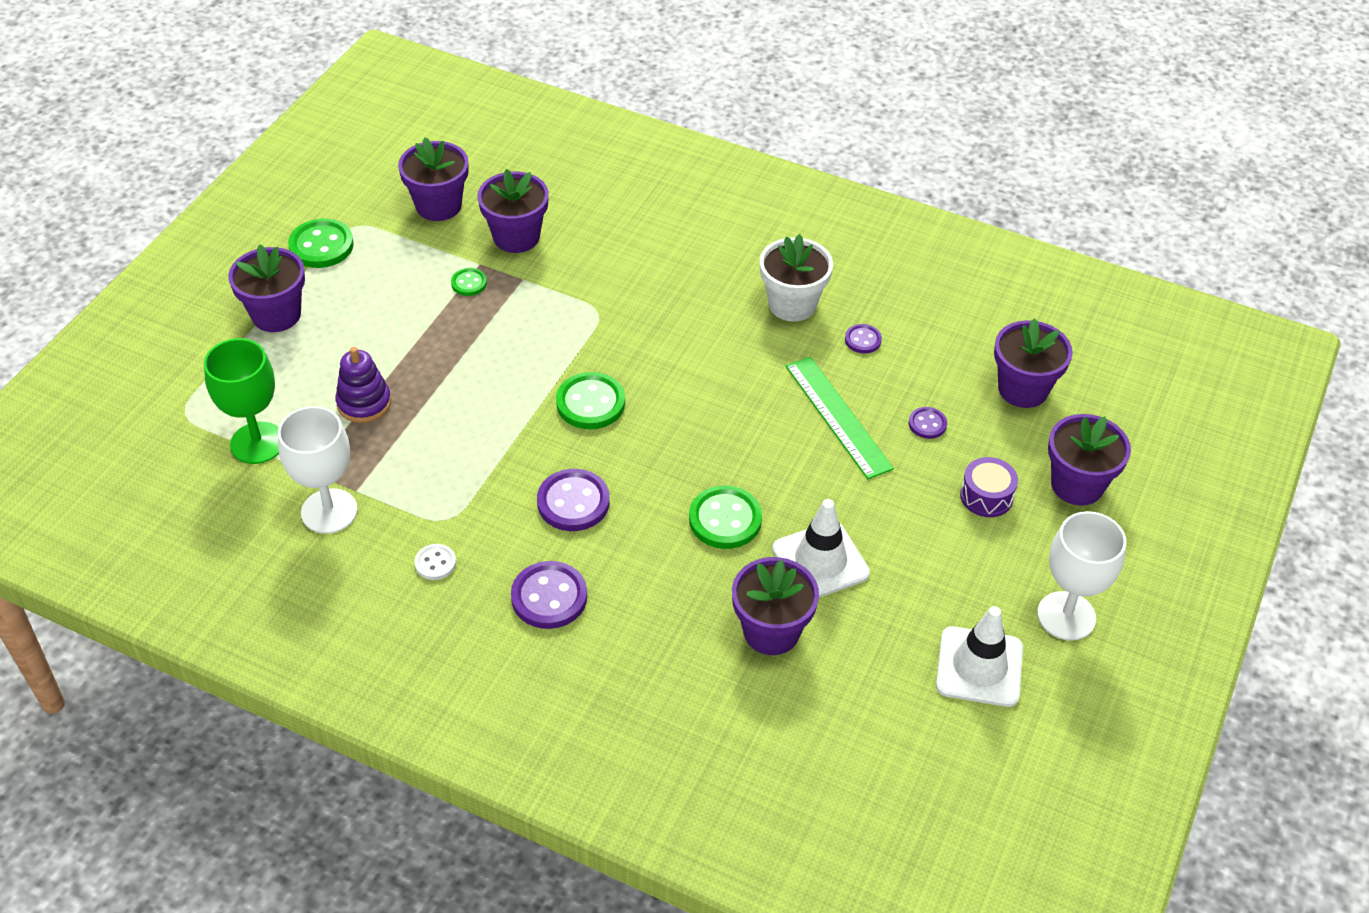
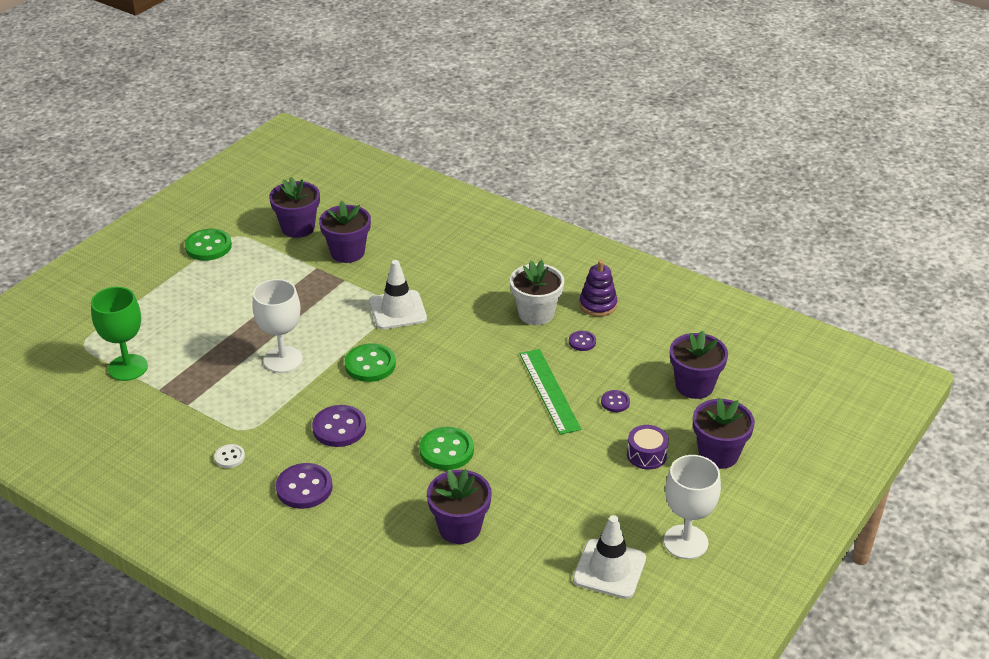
camera: 10 degrees right, 10 degrees down
(276, 315) = (164, 287): purple flower pot -> none
(329, 511) = (165, 416): white goblet -> white goblet (283, 360)
(364, 403) = (209, 349): purple stacking toy -> purple stacking toy (598, 305)
(469, 283) = (305, 279): green button -> none
(820, 561) = (509, 485): white traffic cone -> white traffic cone (398, 310)

